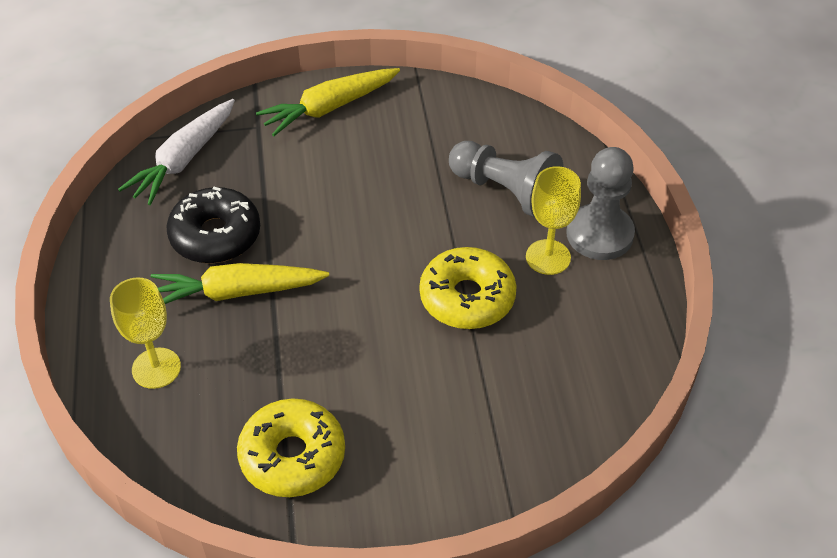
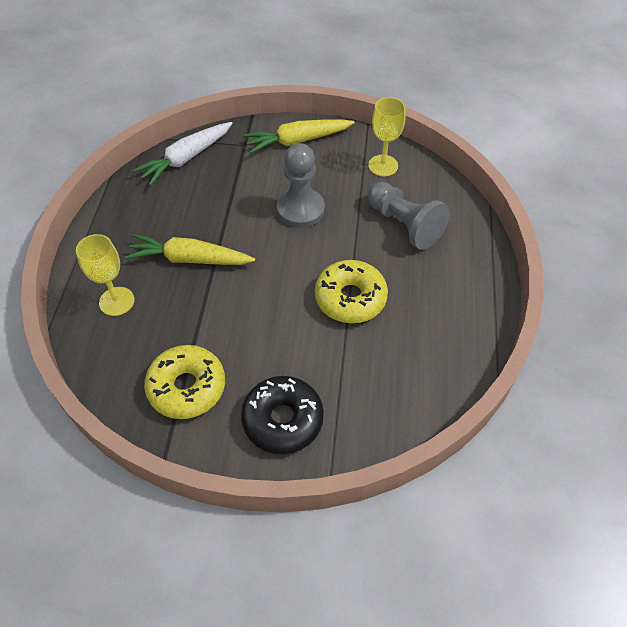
camera: 15 degrees right, 5 degrees up
(215, 235) = (189, 215): black donut -> black donut (282, 419)
(548, 257) = (420, 280): yellow goblet -> yellow goblet (383, 165)
(599, 234) = (464, 271): grey pawn -> grey pawn (300, 209)

